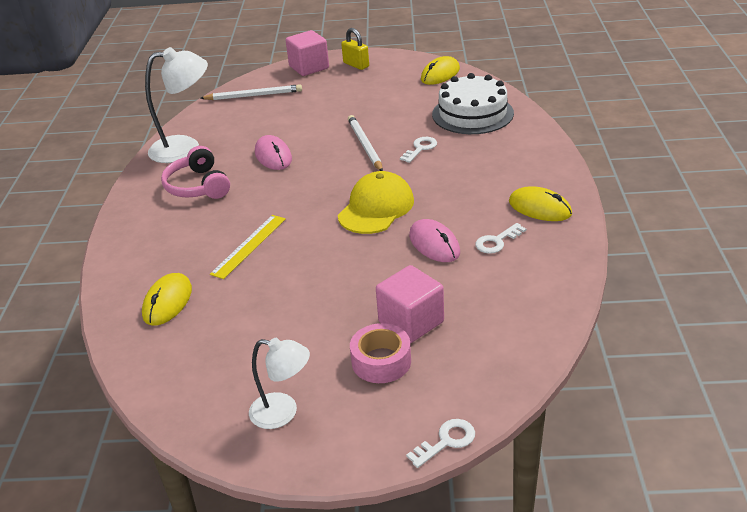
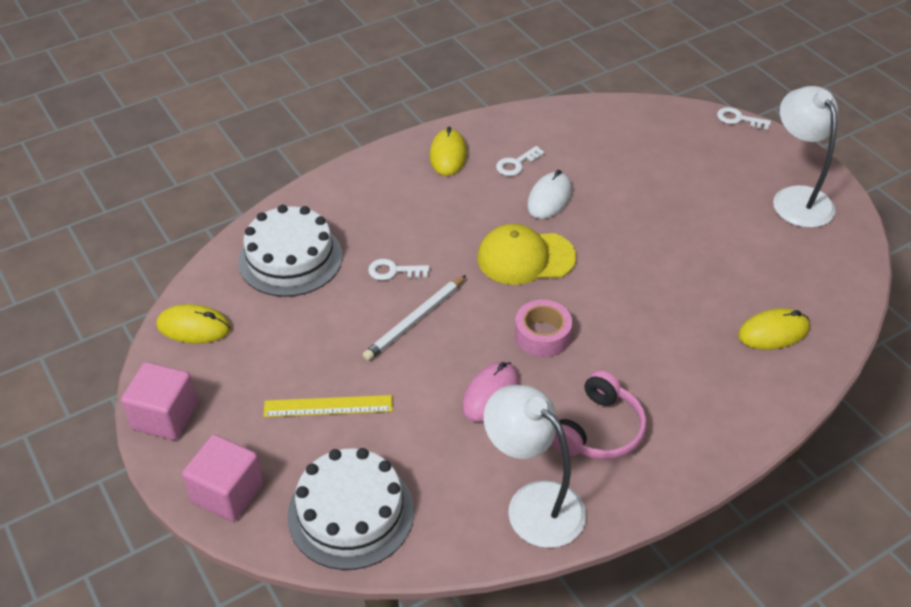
camera: 125 degrees left, 10 degrees up
(249, 246) = (655, 320): yellow ruler -> yellow ruler (328, 406)
(254, 95) = (351, 513): white pencil -> white cake
(283, 412) = (796, 198): white lamp -> white lamp, size x1.58
(356, 65) = (197, 435): yellow padlock -> none
(381, 361) = (705, 173): pink tape -> pink tape (542, 335)
(411, 322) = (653, 174): pink cube -> pink cube (165, 416)
(434, 244) = (549, 198): pink mouse -> white mouse
(497, 241) = (516, 164): white key -> white key turned 120 degrees clockwise

